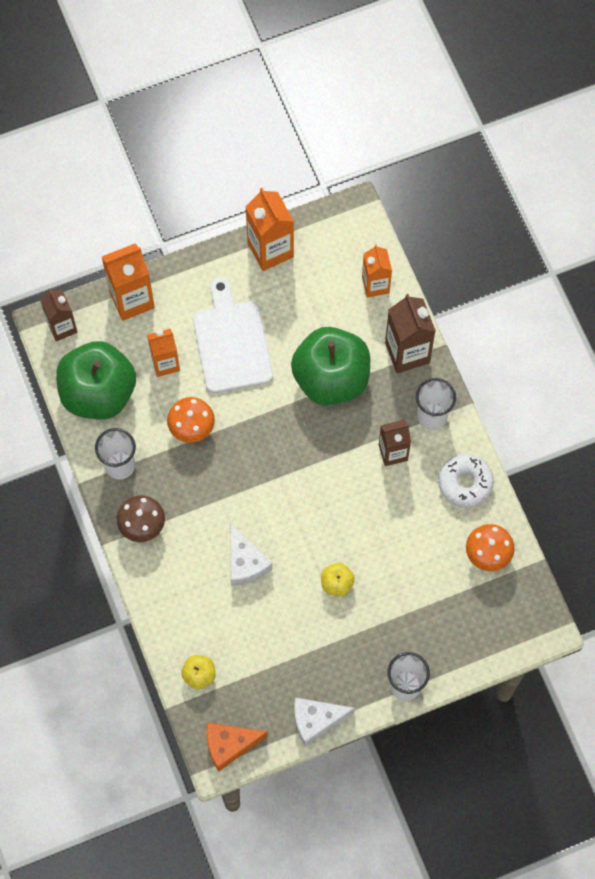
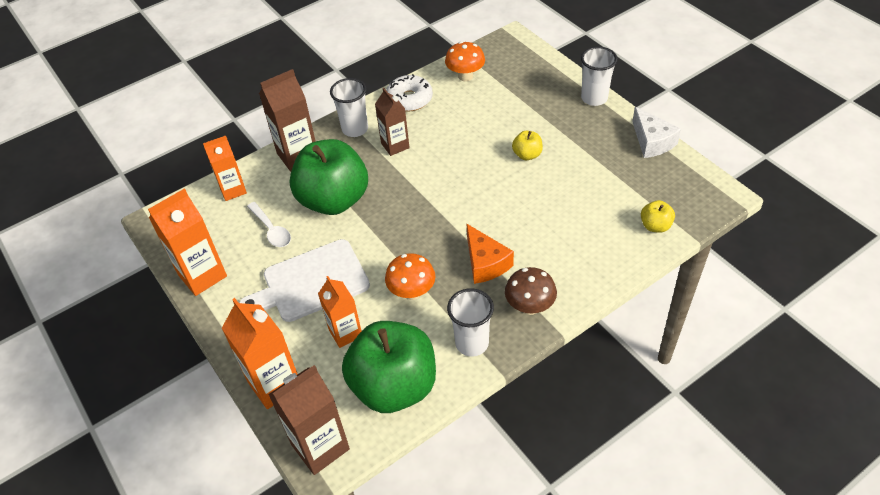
camera: 100 degrees left, 20 degrees down
(62, 327) = (320, 447): brown carton -> brown carton, size x1.51
(229, 745) = (705, 190): orange cheese -> orange cheese (485, 263)
(245, 563) = (535, 219): white cheese -> none
(308, 315) = (271, 230): none -> white spoon

